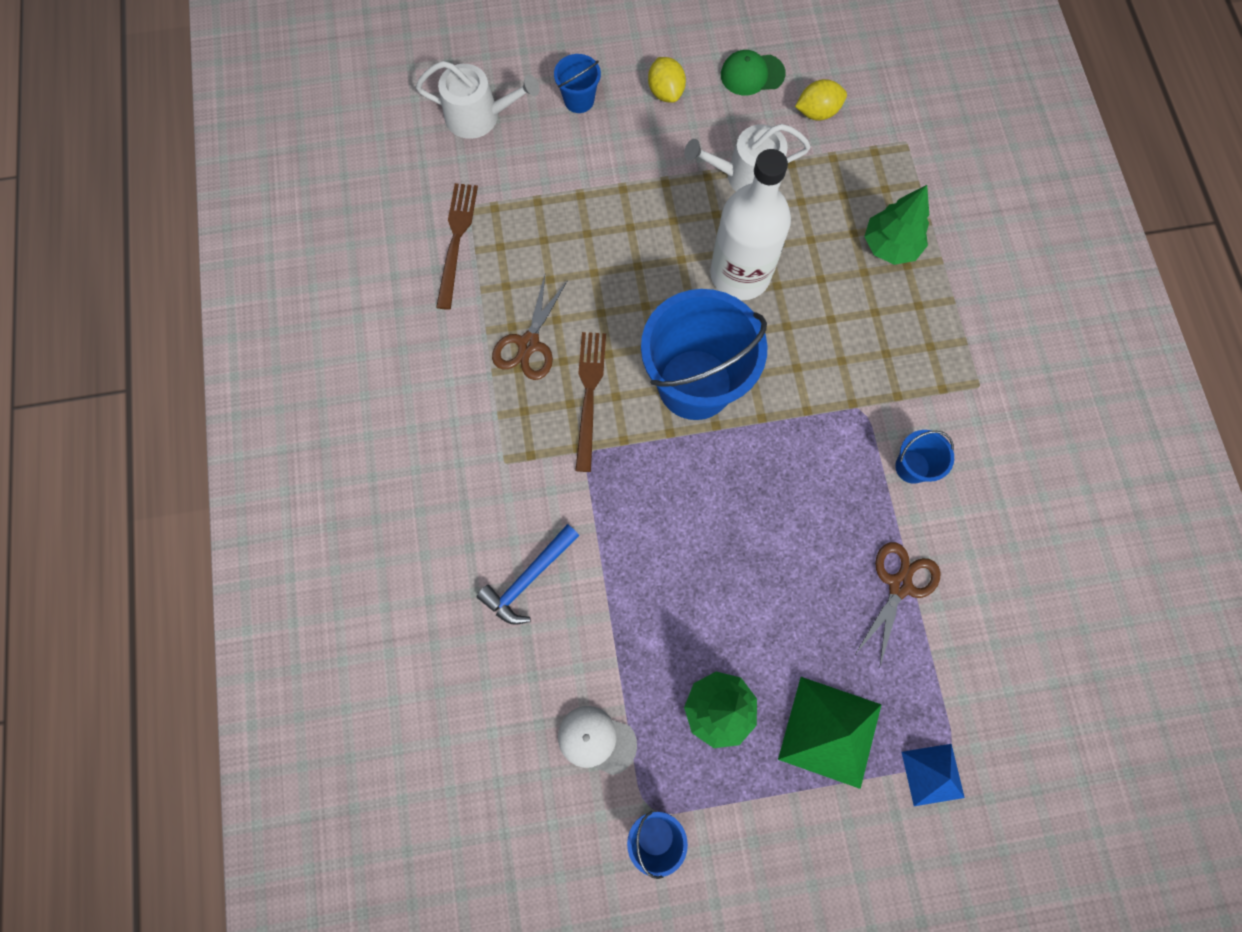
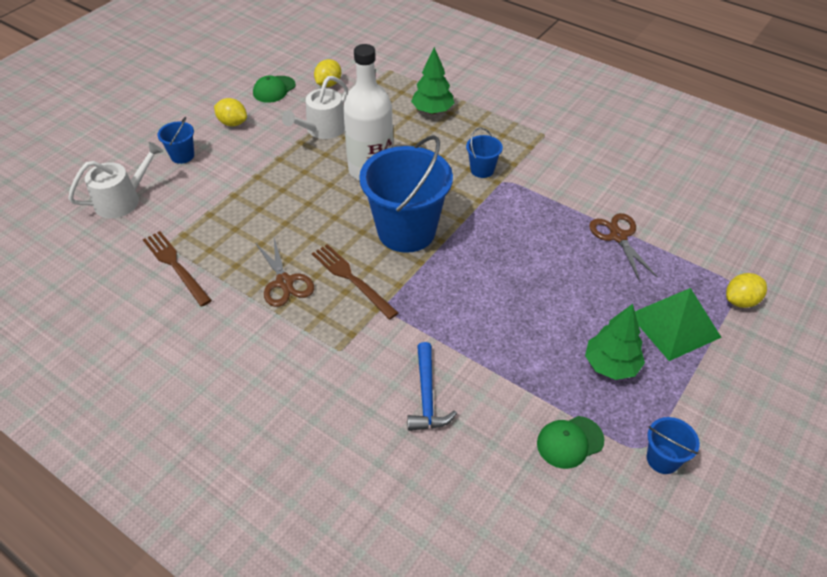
camera: 45 degrees left, 25 degrees down
(596, 740) = (570, 442): white cap -> green cap
(912, 467) = (558, 186): blue bucket -> blue bucket (482, 170)
(932, 774) = (741, 301): blue pyramid -> yellow lemon

